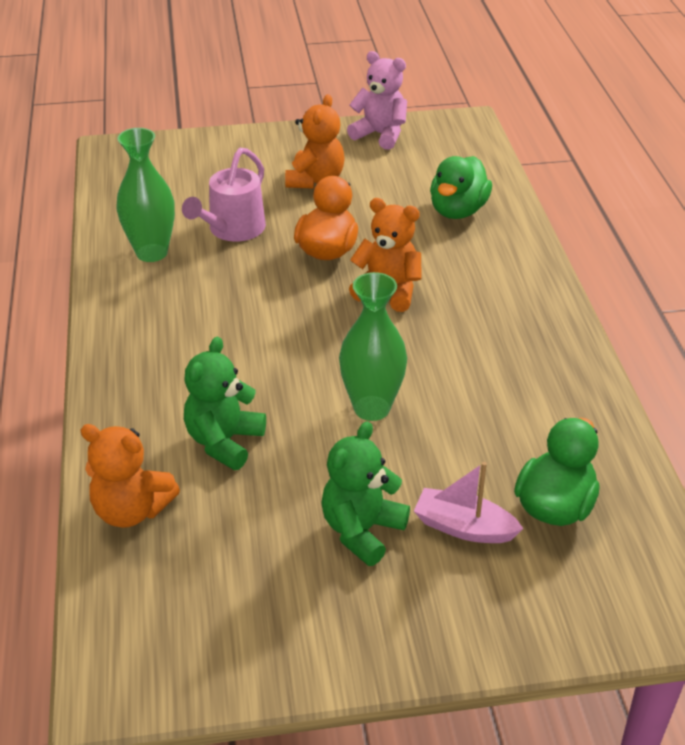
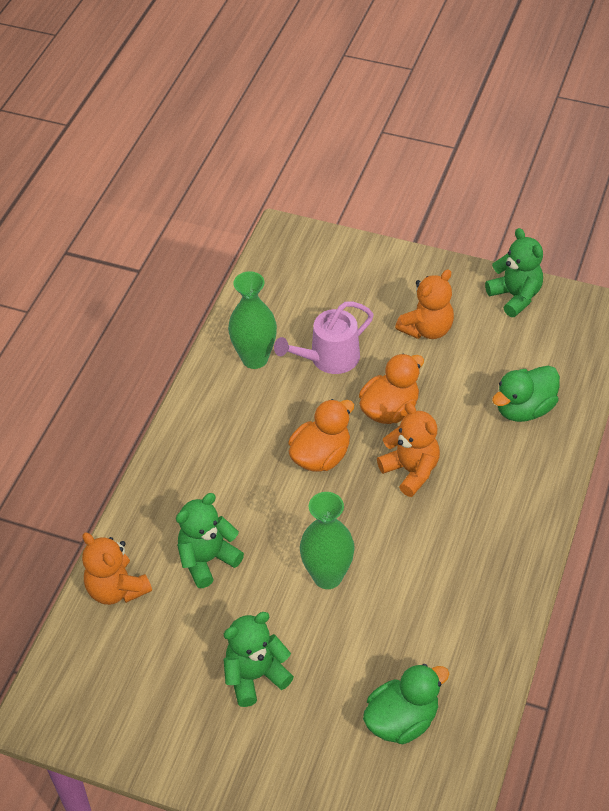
camera: 30 degrees right, 10 degrees up
(284, 309) = (321, 456): none -> orange duck
(380, 135) = (515, 296): pink teddy bear -> green teddy bear
(464, 527) = (326, 706): pink boat -> none

